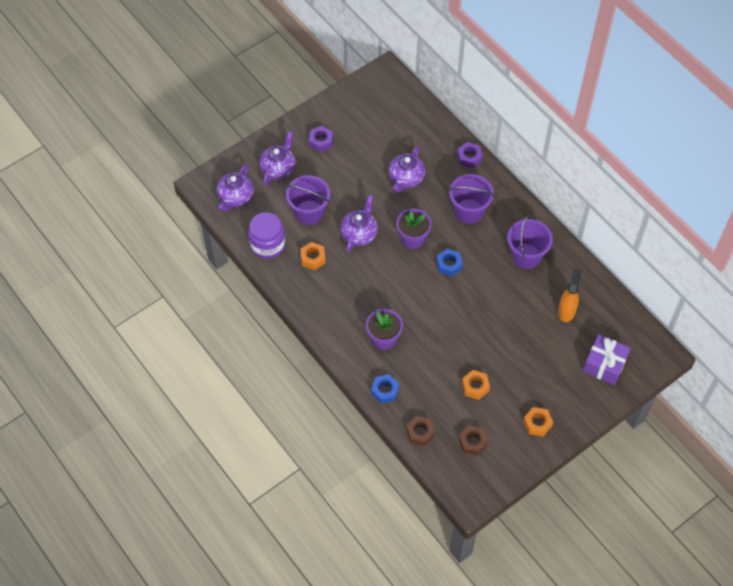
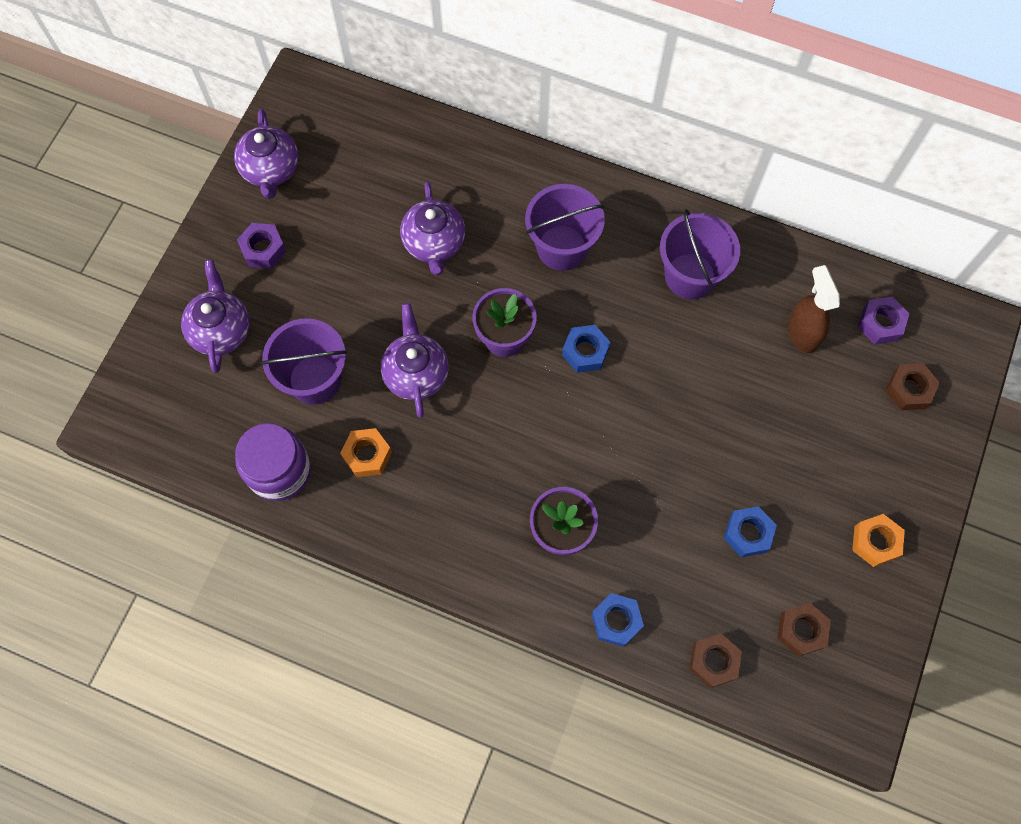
camera: 30 degrees left, 10 degrees up
(235, 197) = (178, 416): purple teapot -> purple teapot (271, 170)
(469, 157) = (510, 161): purple nut -> purple nut (880, 324)
(475, 387) = (748, 534): orange nut -> blue nut
(566, 311) = (802, 333): orange spray bottle -> brown spray bottle
(604, 365) = (909, 390): purple gift -> brown nut

